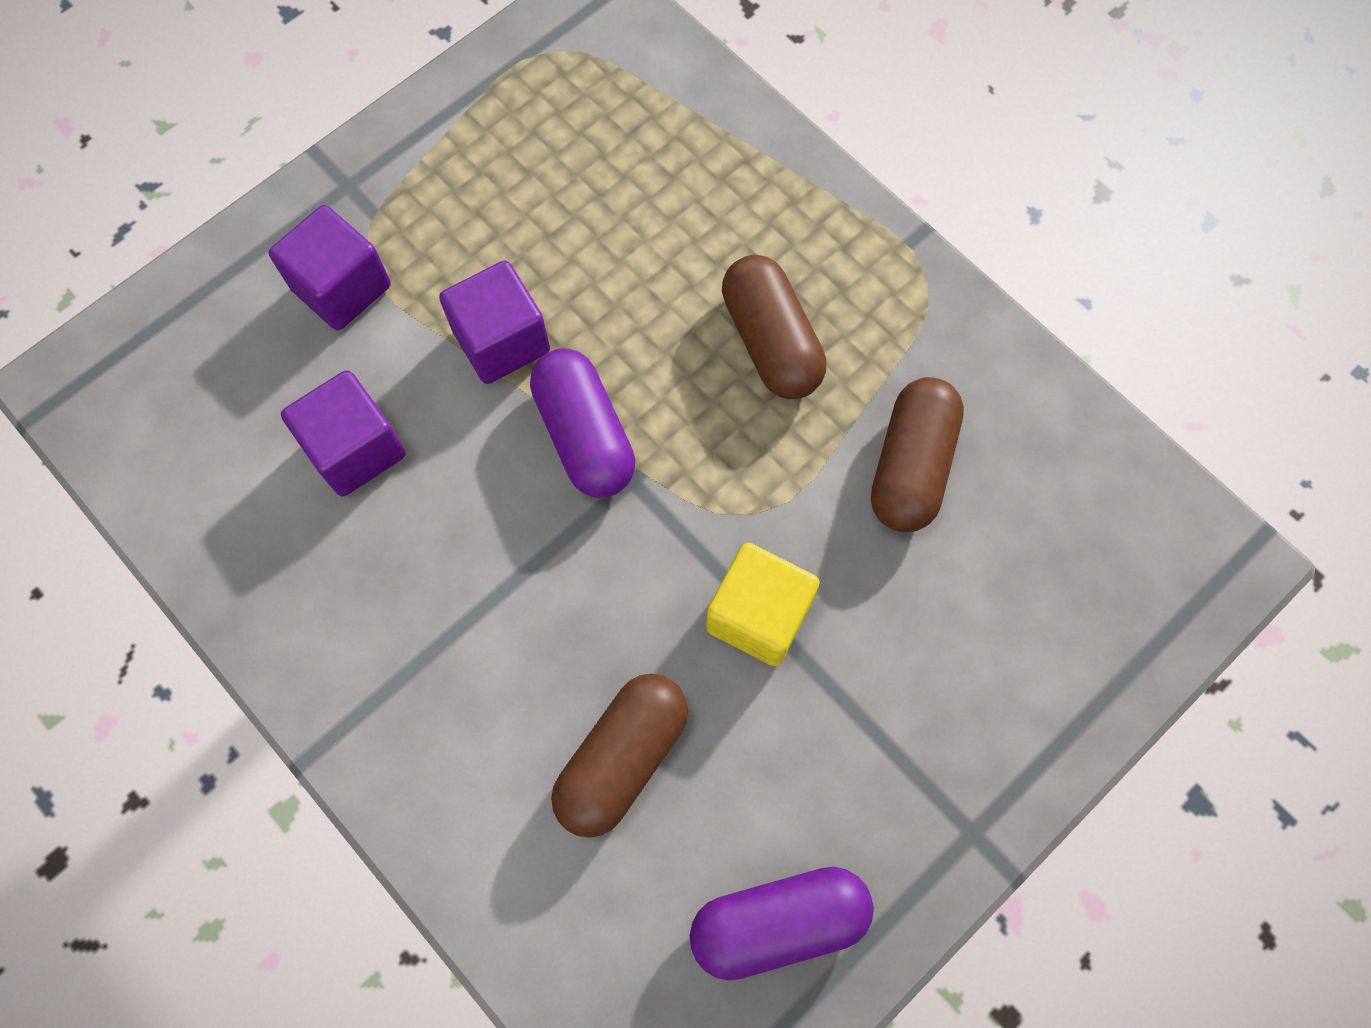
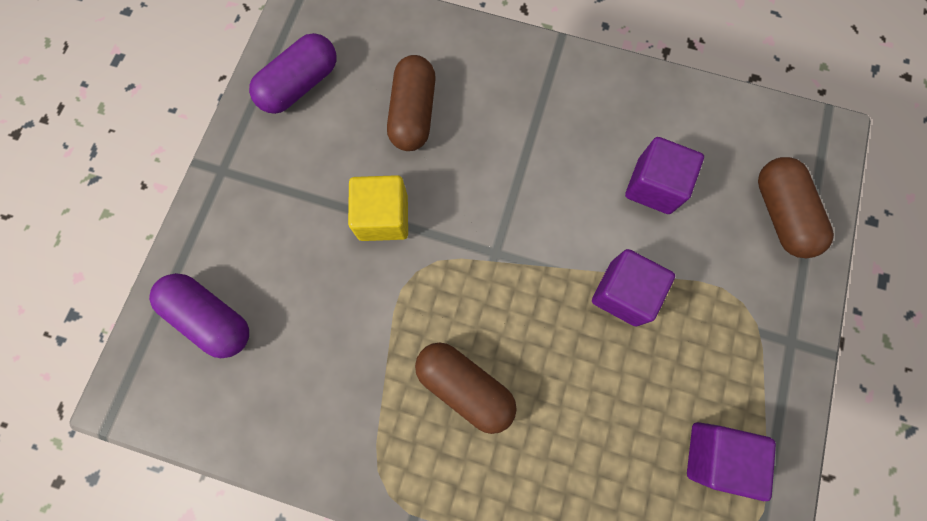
camera: 150 degrees right, 5 degrees up
(341, 287) = (738, 273): purple cube -> purple cube (715, 455)
(584, 435) = (537, 263): purple capsule -> purple capsule (211, 318)
(911, 466) = (339, 351): brown capsule -> brown capsule (781, 214)

